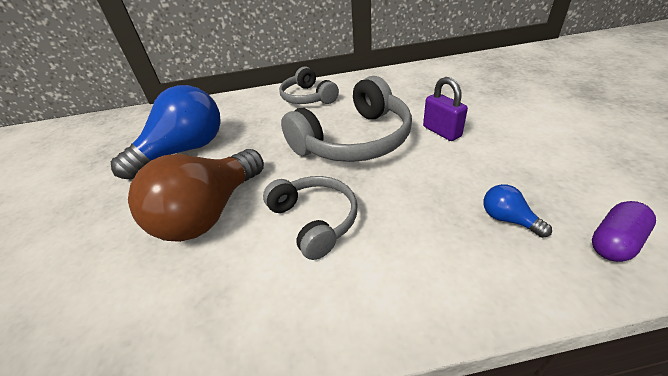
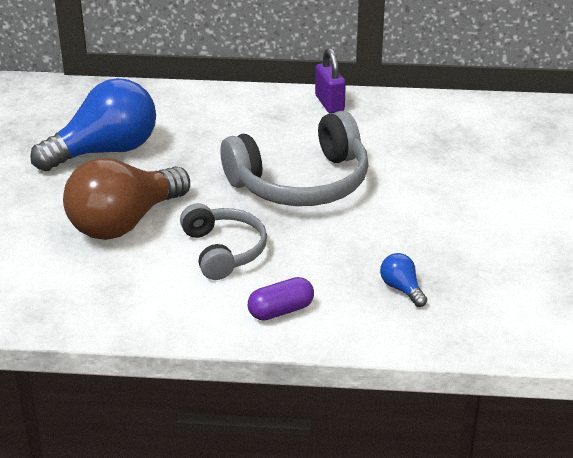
camera: 10 degrees right, 5 degrees down
(308, 97) = (272, 113): grey headphones -> none
(441, 131) = (405, 195): purple padlock -> purple padlock (329, 103)
(615, 242) = (477, 323): purple capsule -> purple capsule (281, 311)

